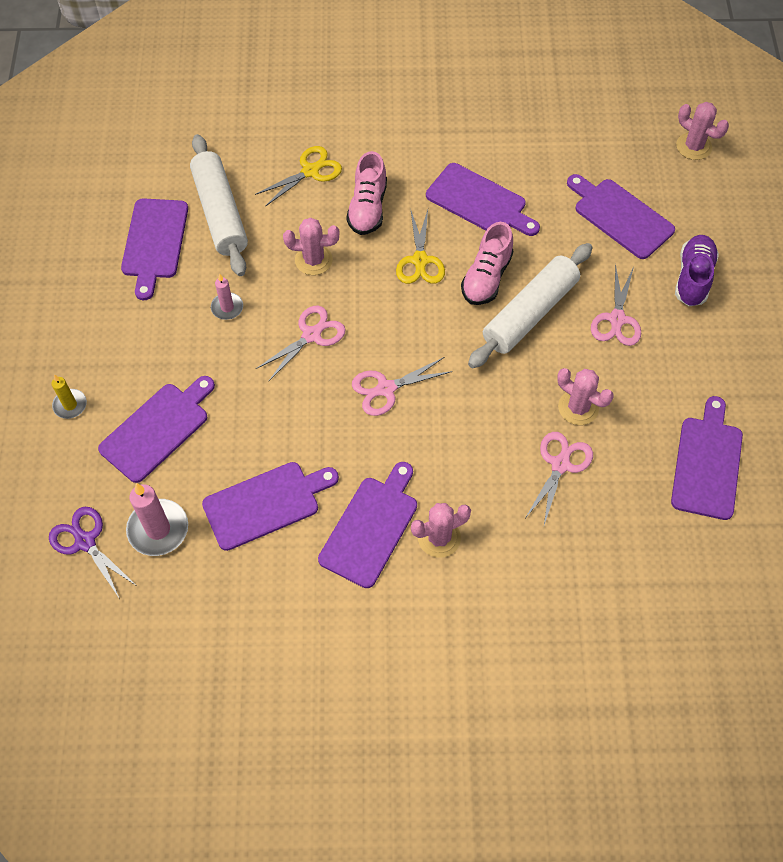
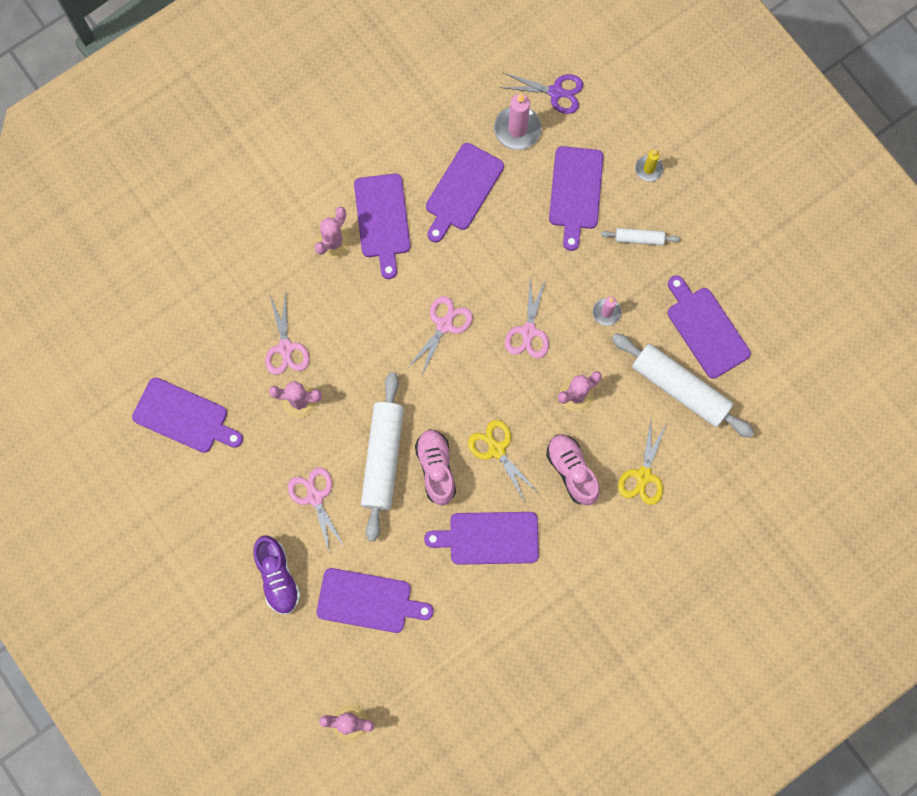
camera: 145 degrees right, 15 degrees up
(139, 350) = (639, 238): none -> white rolling pin
(707, 463) = (184, 417): purple cutting board -> purple cutting board turned 45 degrees counterclockwise

